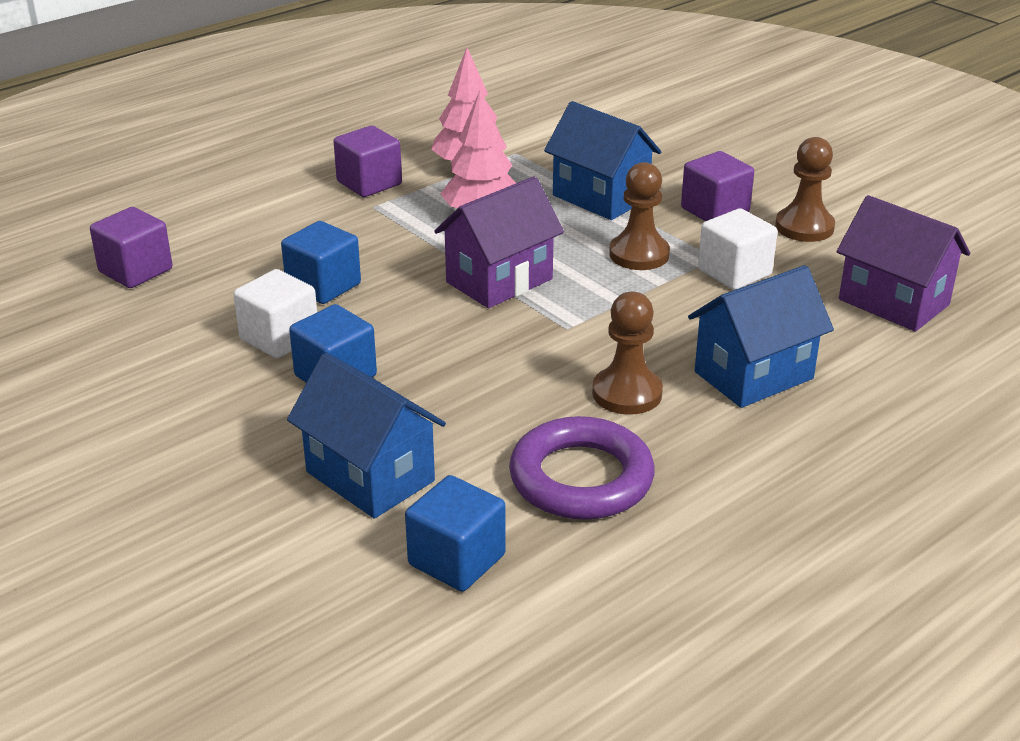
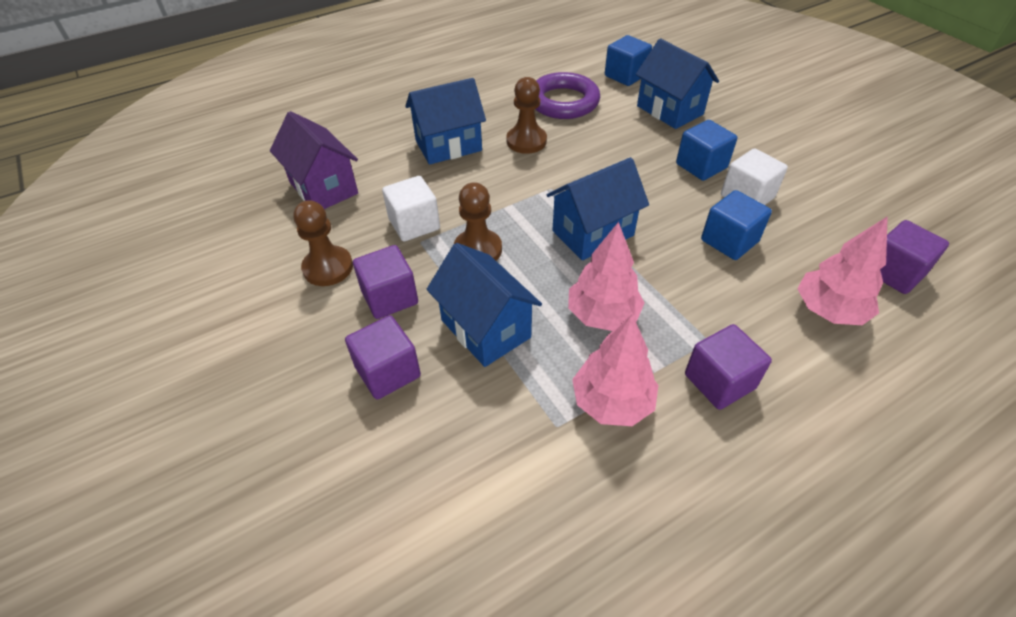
camera: 170 degrees left, 15 degrees up
(235, 235) = (829, 310): none -> pink tree
(499, 280) = (593, 233): purple house -> blue house
(679, 167) = (388, 372): none -> purple cube

